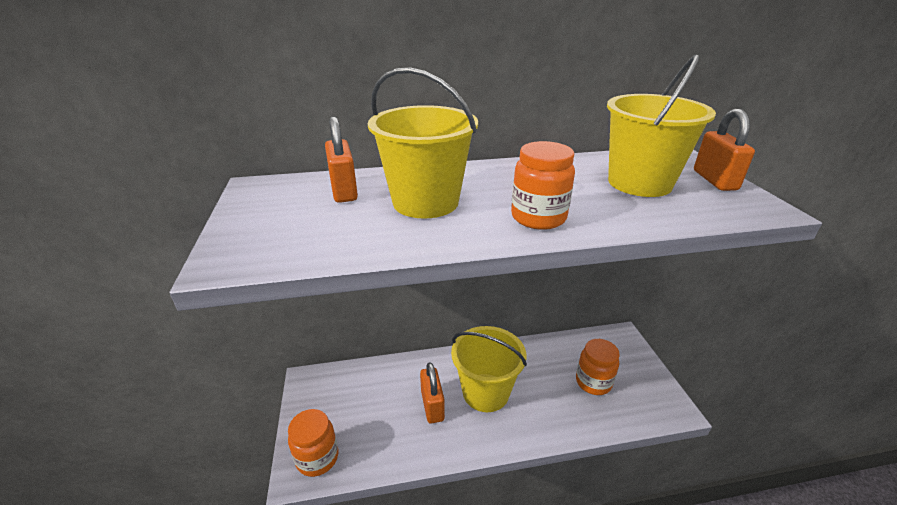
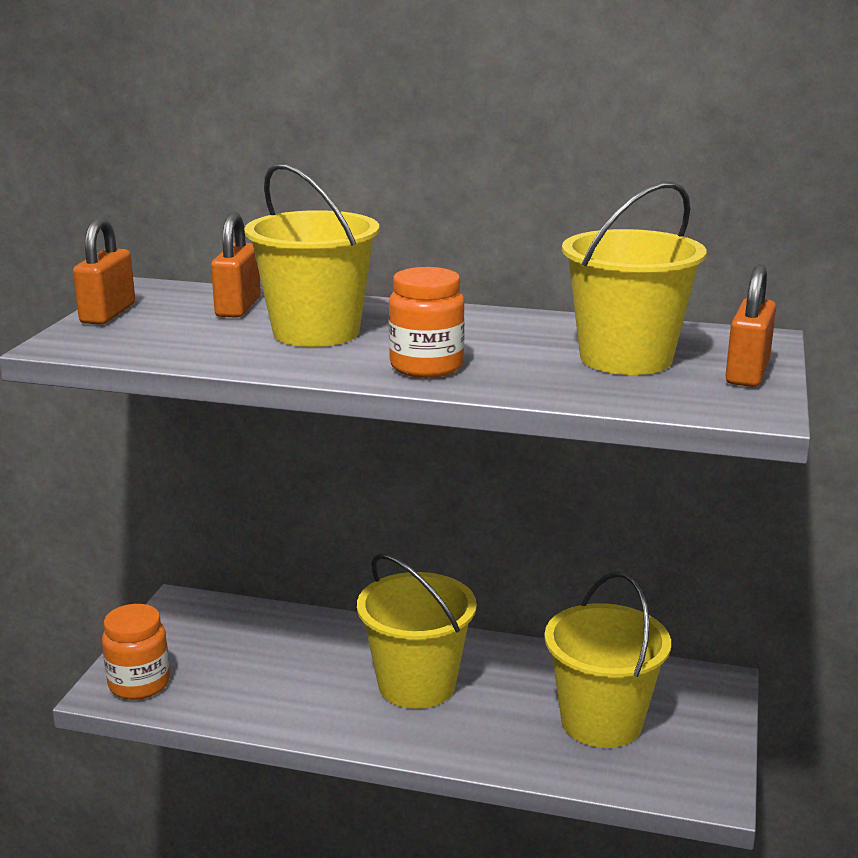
camera: 25 degrees right, 10 degrees down
(432, 406) = (326, 677): orange padlock -> orange padlock (108, 314)
(593, 382) = (601, 722): orange jar -> yellow bucket

